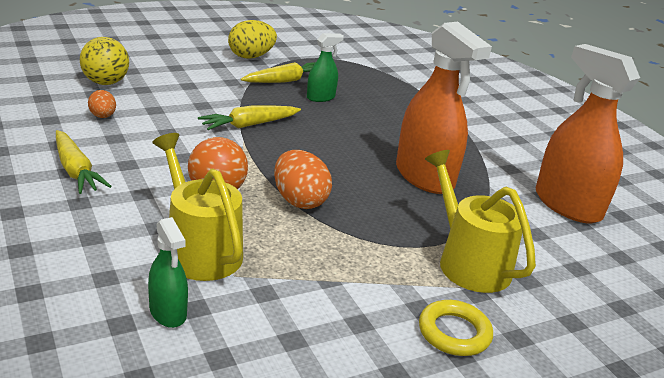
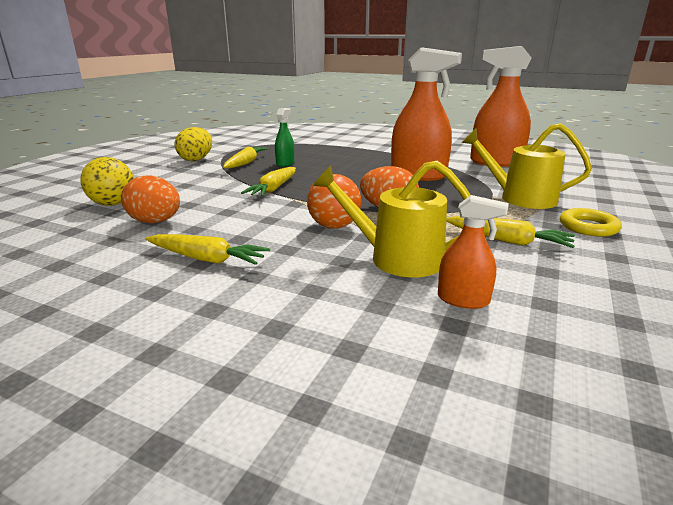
camera: 35 degrees left, 5 degrees down
(102, 116) = (155, 222): orange egg -> orange egg, size x1.72
(168, 312) = (463, 300): green spray bottle -> orange spray bottle
(330, 293) = (507, 241): none -> yellow carrot

